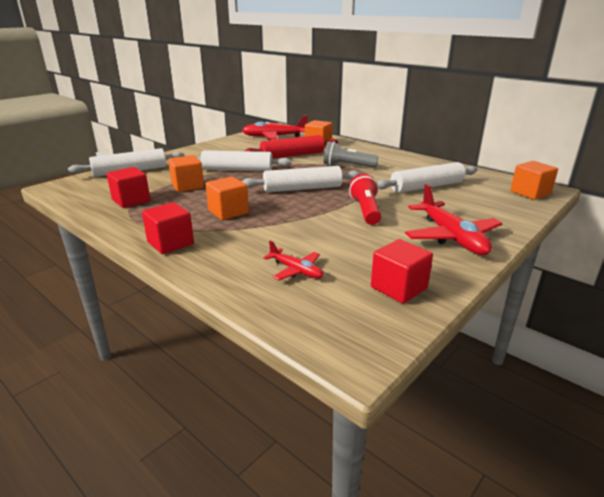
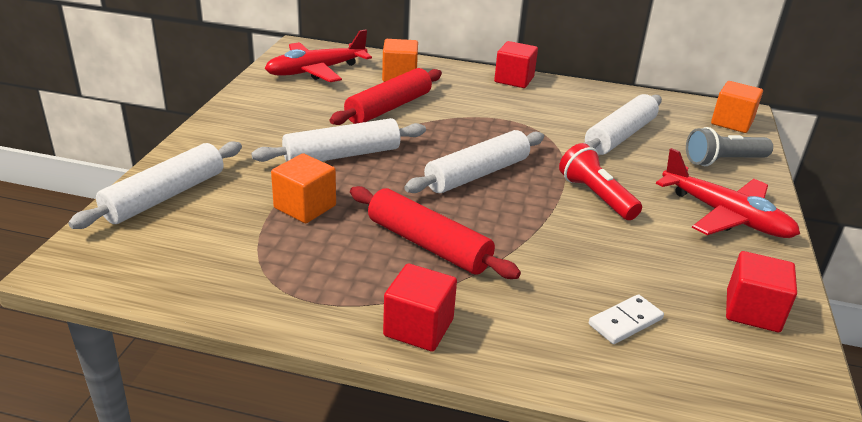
camera: 30 degrees left, 5 degrees up
(131, 200) = (251, 261): red cube -> red cube (514, 79)
(228, 212) = (428, 244): orange cube -> red rolling pin
(296, 270) = (625, 322): red plane -> white domino
(347, 166) = (487, 116): grey flashlight -> grey flashlight (723, 161)

